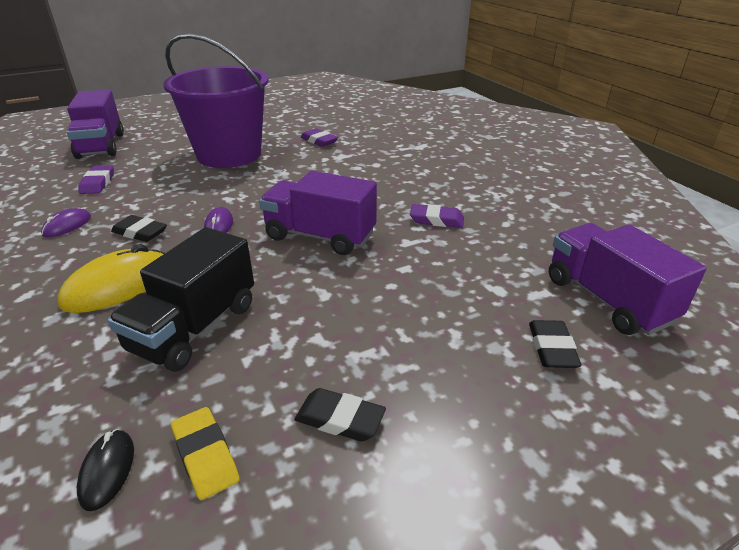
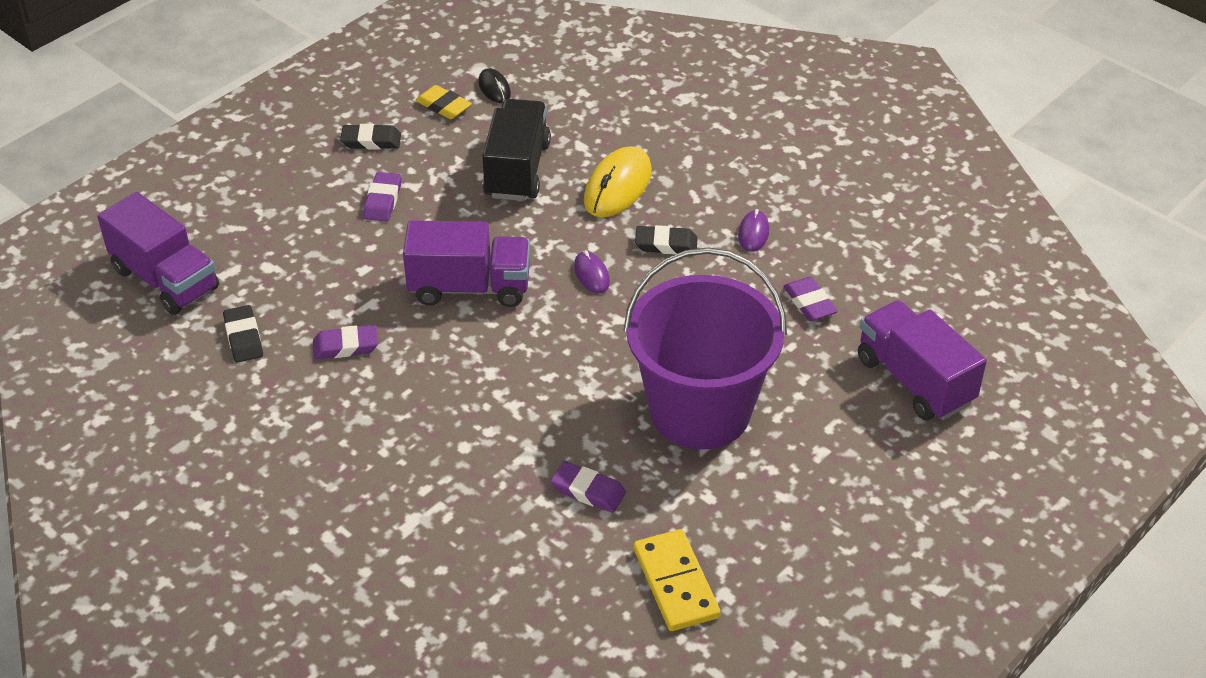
camera: 160 degrees right, 10 degrees up
(304, 115) = (675, 583): none -> yellow domino
(360, 329) = (382, 200): none -> purple eraser
(552, 348) = (223, 221): black eraser -> black eraser (243, 337)

